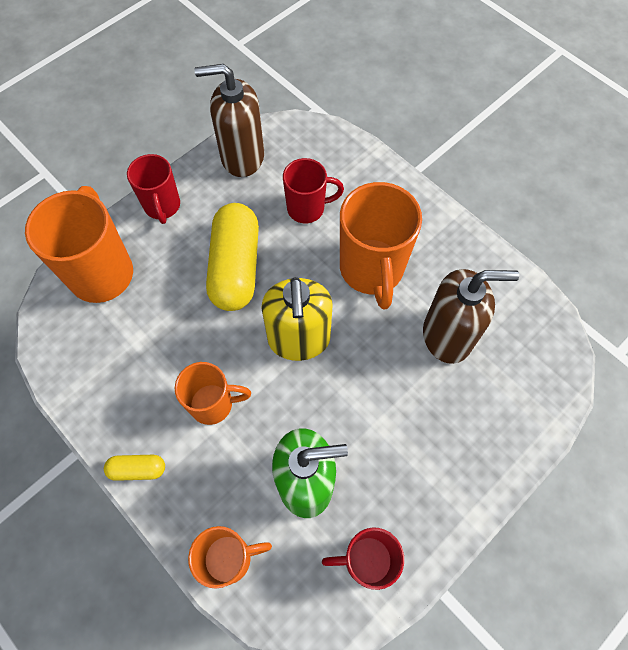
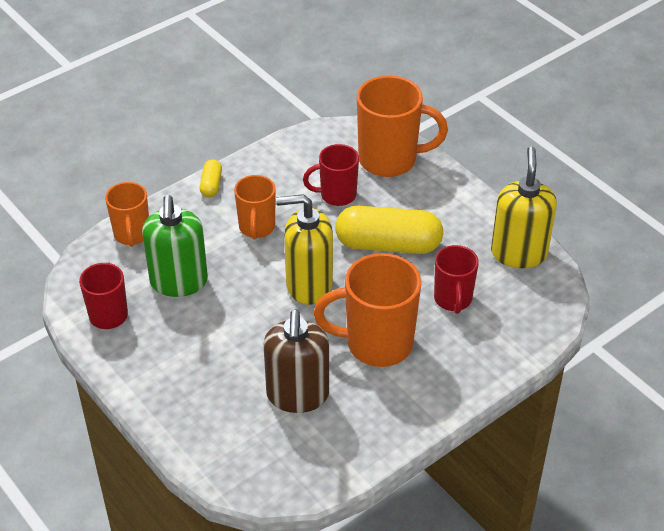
camera: 95 degrees right, 20 degrees down
(162, 206) = (458, 196): red mug -> red mug (336, 195)
(242, 157) = (519, 253): brown soap dispenser -> yellow soap dispenser

